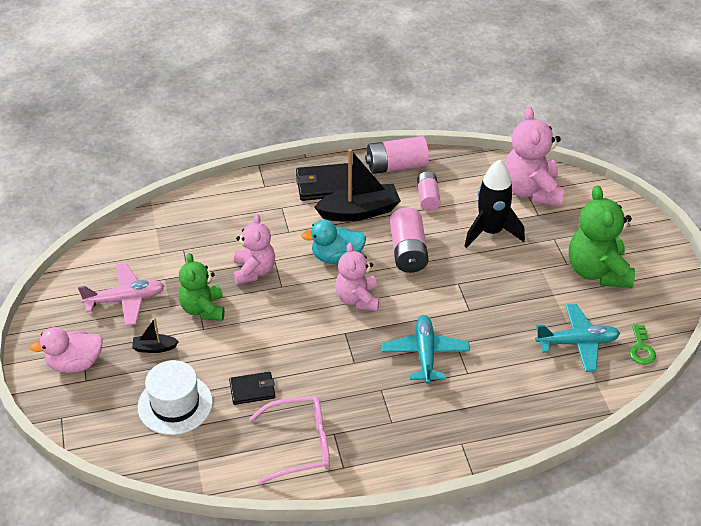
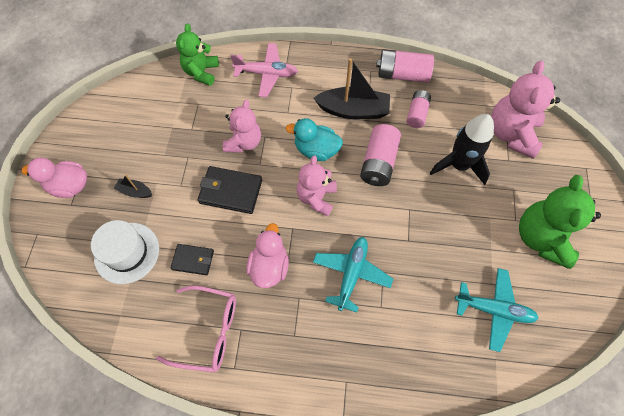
camera: 20 degrees right, 20 degrees up
(125, 300) = (133, 138): pink plane -> pink plane (266, 74)
(203, 309) = (188, 166): green teddy bear -> green teddy bear (201, 72)
(326, 185) = (336, 76): black wallet -> black wallet (230, 191)
(337, 372) = (269, 266): none -> pink duck
(641, 348) = (552, 337): green key -> none

